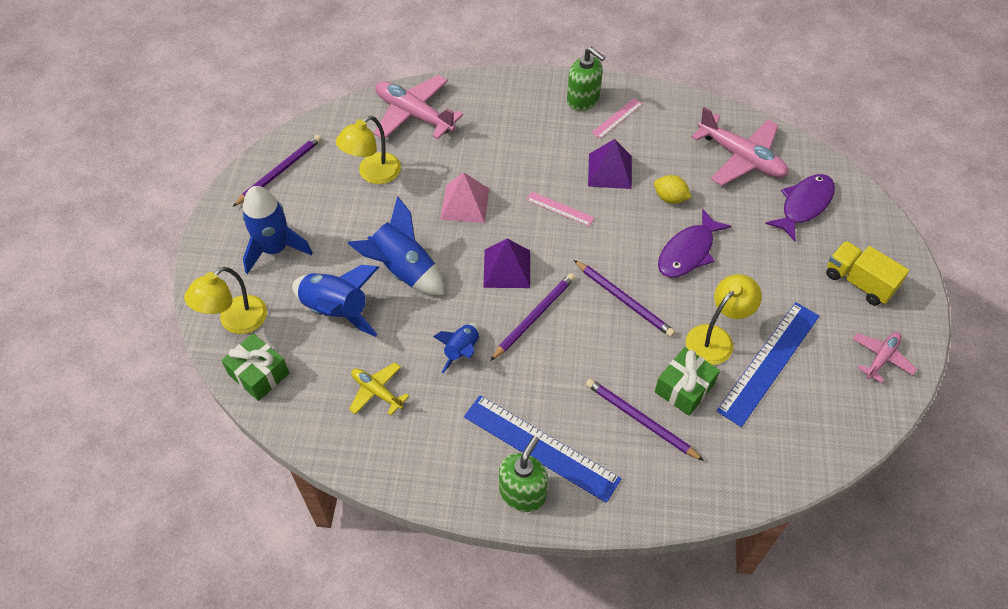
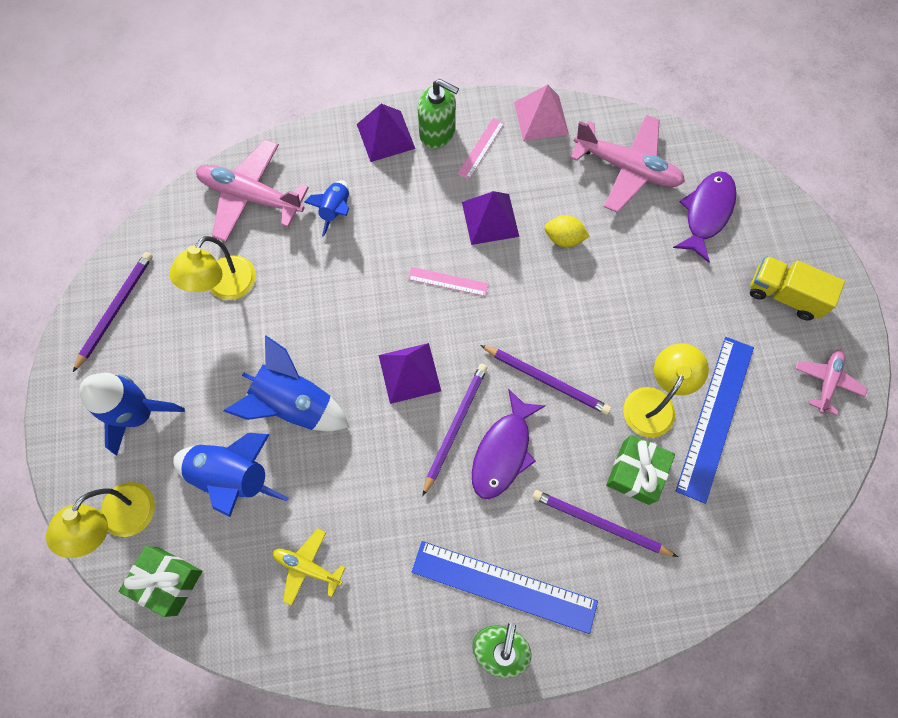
camera: 15 degrees left, 15 degrees up
(462, 351) = (387, 490): blue rocket -> blue rocket (336, 210)
(465, 204) = (341, 300): pink pyramid -> pink pyramid (541, 118)
(538, 94) = (385, 136): none -> purple pyramid
(688, 252) = (599, 302): purple fish -> purple fish (503, 451)

